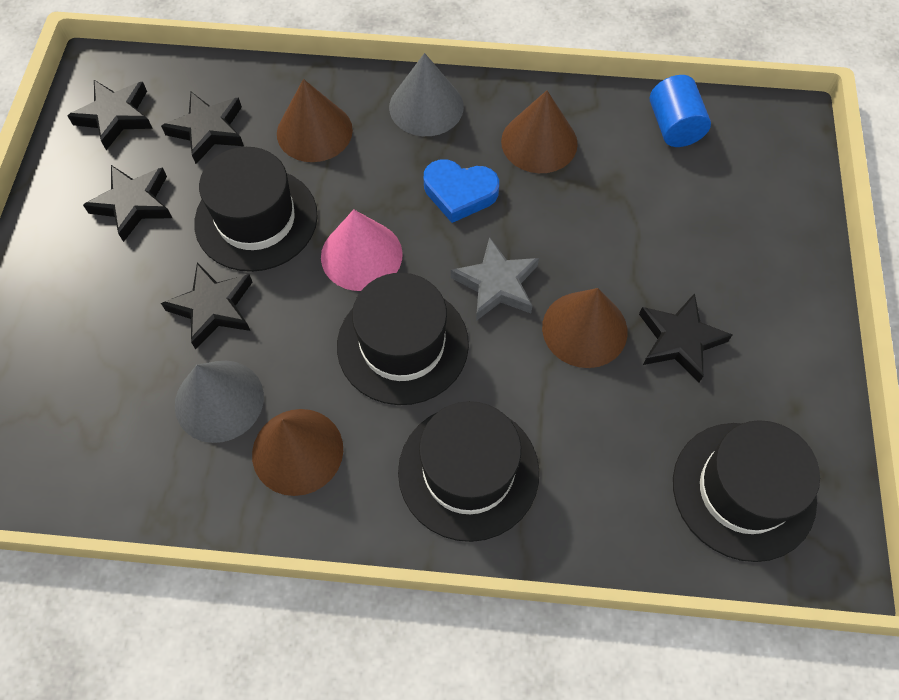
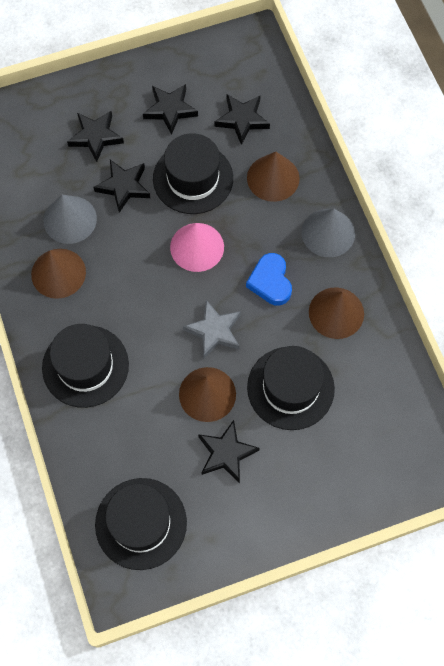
camera: 65 degrees right, 5 degrees up
(115, 116) = (225, 66): black star -> black star (96, 137)
(402, 344) = (148, 296): black hat -> black hat (290, 388)
(674, 126) = (396, 393): blue cylinder -> none

